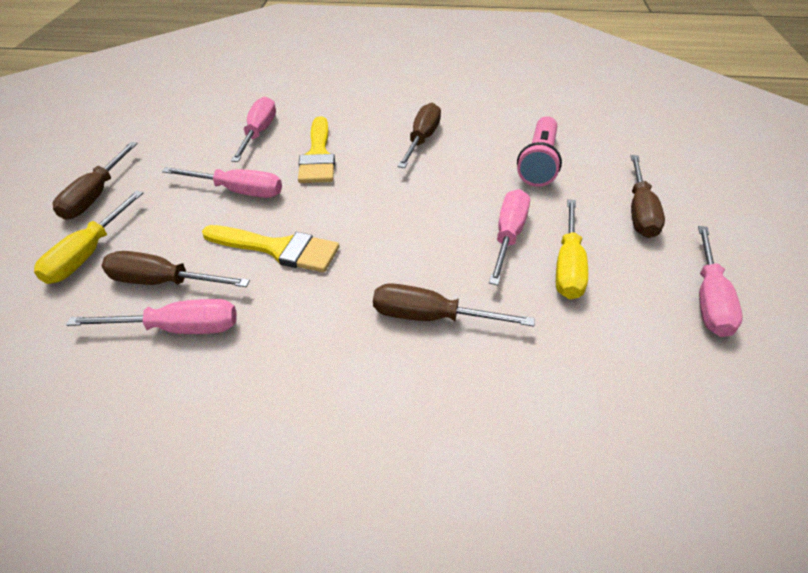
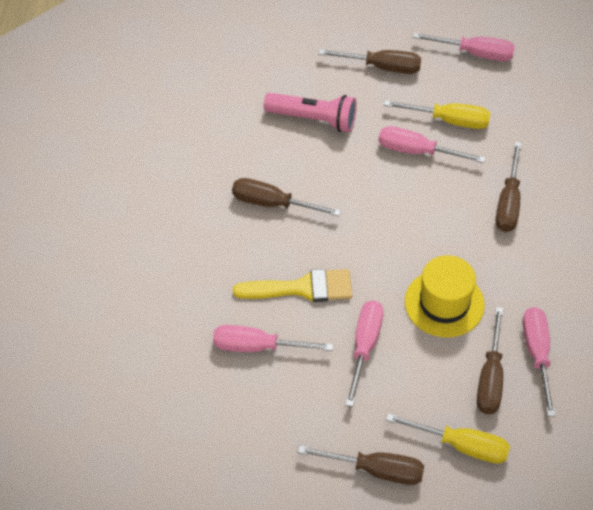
camera: 90 degrees left, 10 degrees up
(278, 249) = (444, 303): yellow brush -> yellow hat

